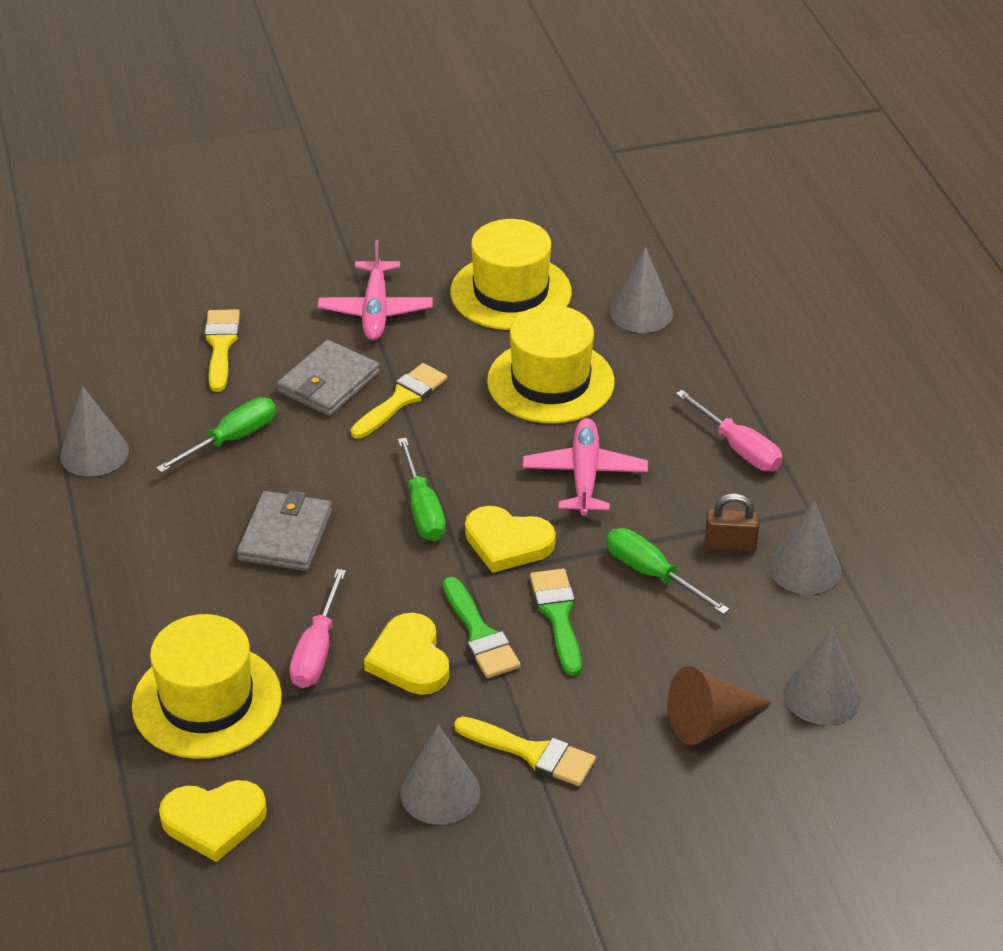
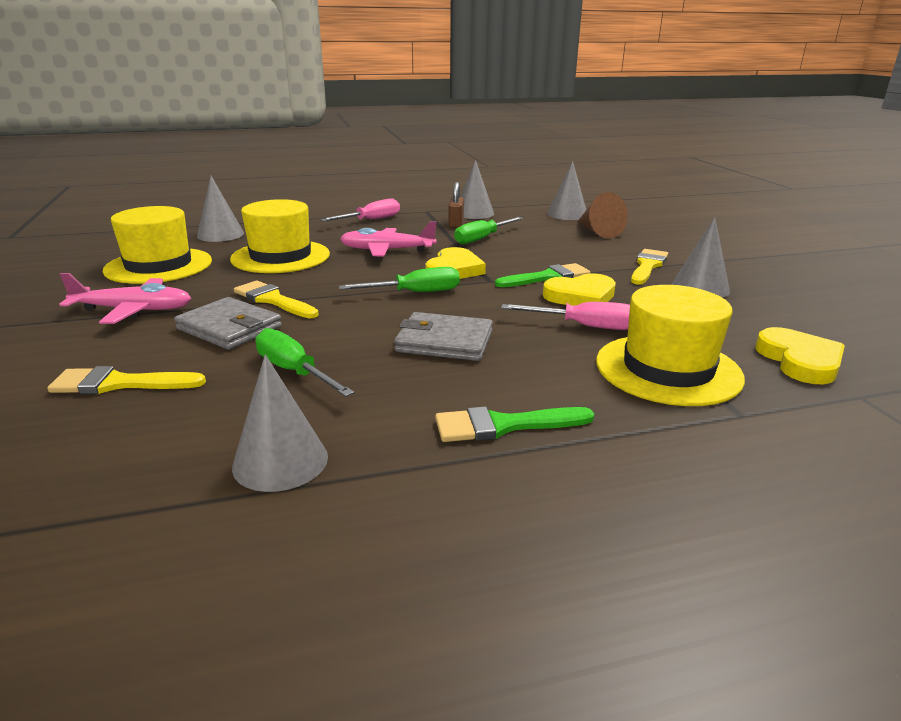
camera: 90 degrees left, 15 degrees down
(558, 615) = (523, 258): green brush -> green brush (504, 425)

